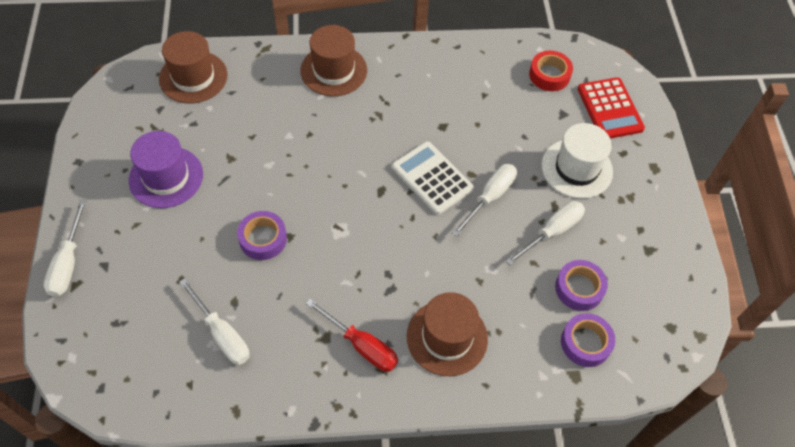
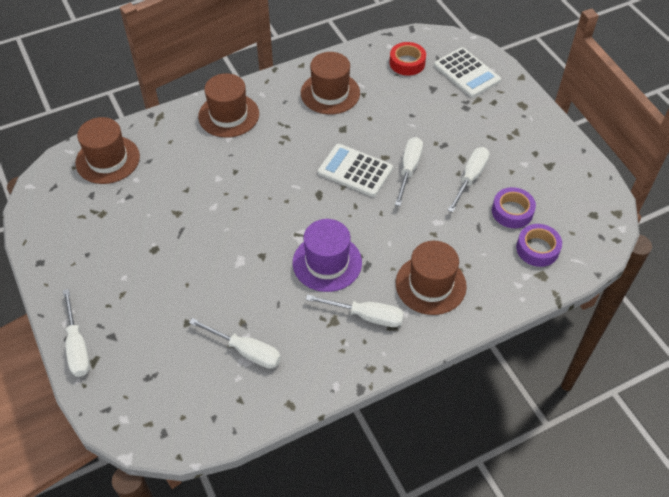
camera: 20 degrees left, 5 degrees down
(166, 177) = (128, 247): purple hat -> purple hat (327, 263)
(263, 239) = (240, 265): purple tape -> none
(361, 345) = (366, 316): red screwdriver -> white screwdriver
(449, 81) = (330, 93): none -> brown hat
(576, 168) = (464, 125): white hat -> none
(610, 109) = (467, 73): red calculator -> white calculator

